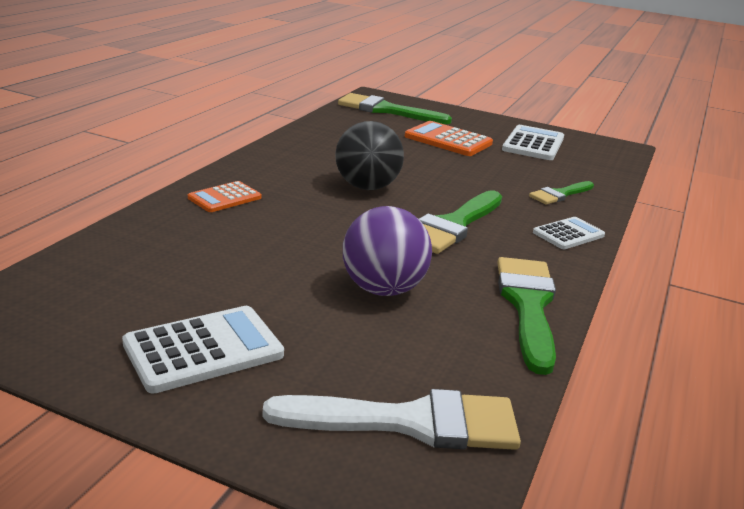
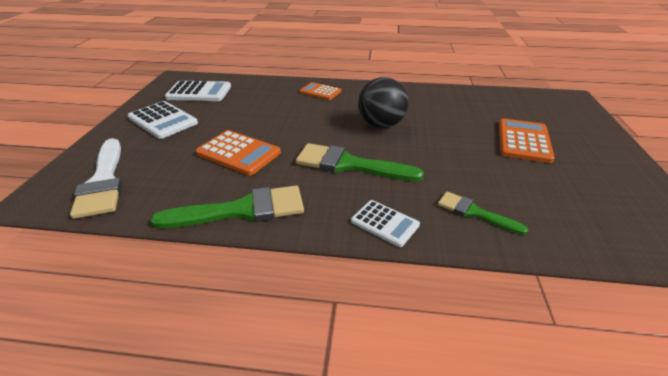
camera: 75 degrees right, 10 degrees up
(383, 289) = (238, 153): purple ball -> orange calculator
(386, 110) = (546, 107): green brush -> none
(533, 144) = (594, 186): white calculator -> white calculator (199, 92)

